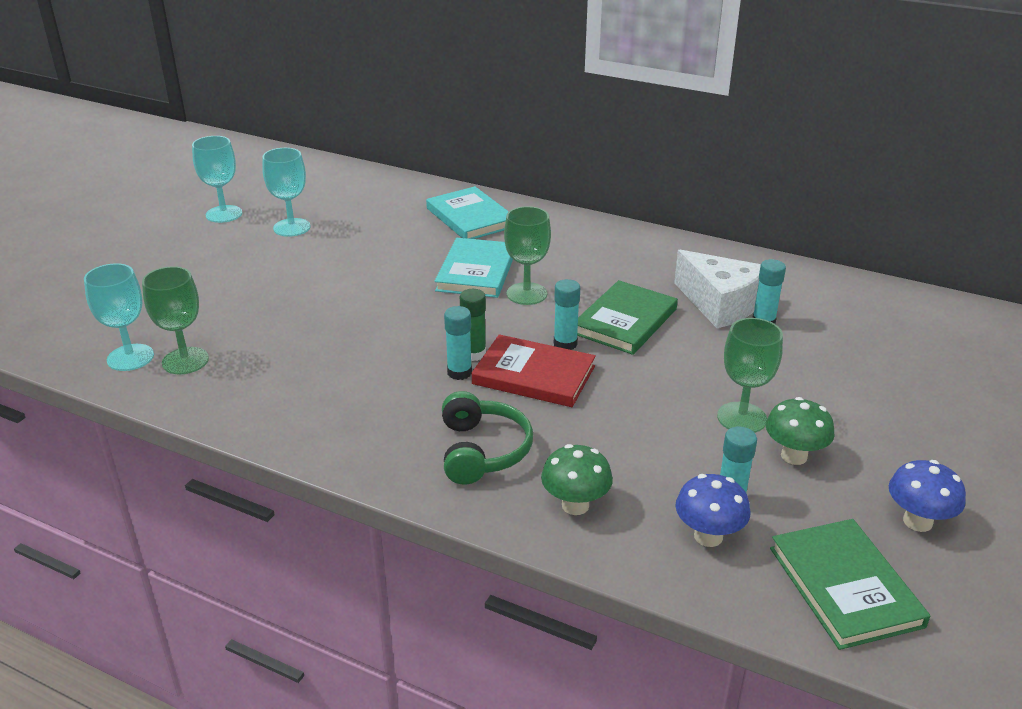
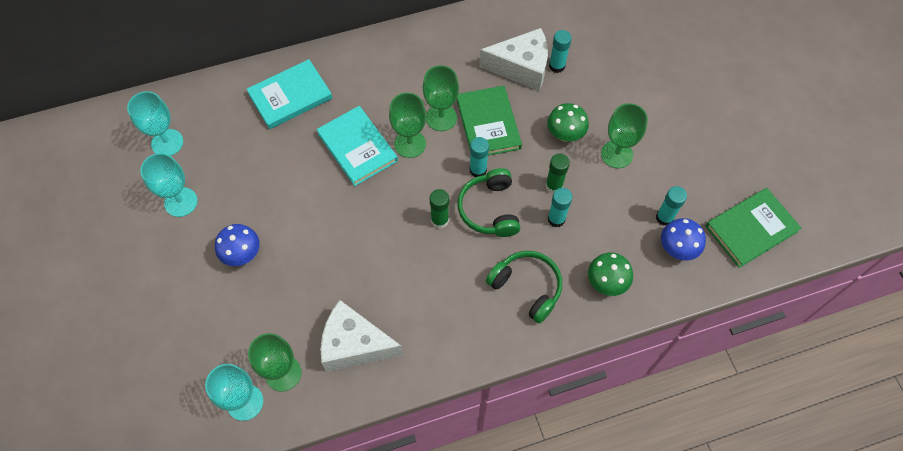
camera: 45 degrees left, 30 degrees up
(224, 214) = (109, 228): turquoise goblet -> turquoise goblet (167, 143)
(266, 382) = (354, 345): none -> white cheese
(459, 372) = (449, 242): turquoise glue stick -> turquoise glue stick (556, 219)
(470, 217) = (290, 96): turquoise book -> turquoise book turned 45 degrees counterclockwise
(534, 375) = (489, 209): red book -> green headphones
(583, 294) = (441, 118): none -> green goblet
(629, 399) = (554, 186): none -> green glue stick
(794, 456) = (662, 162): green mushroom -> green mushroom (565, 135)
(844, 586) = (751, 229): green book -> green book turned 60 degrees counterclockwise
(917, 521) = (744, 162): blue mushroom -> blue mushroom (242, 254)

